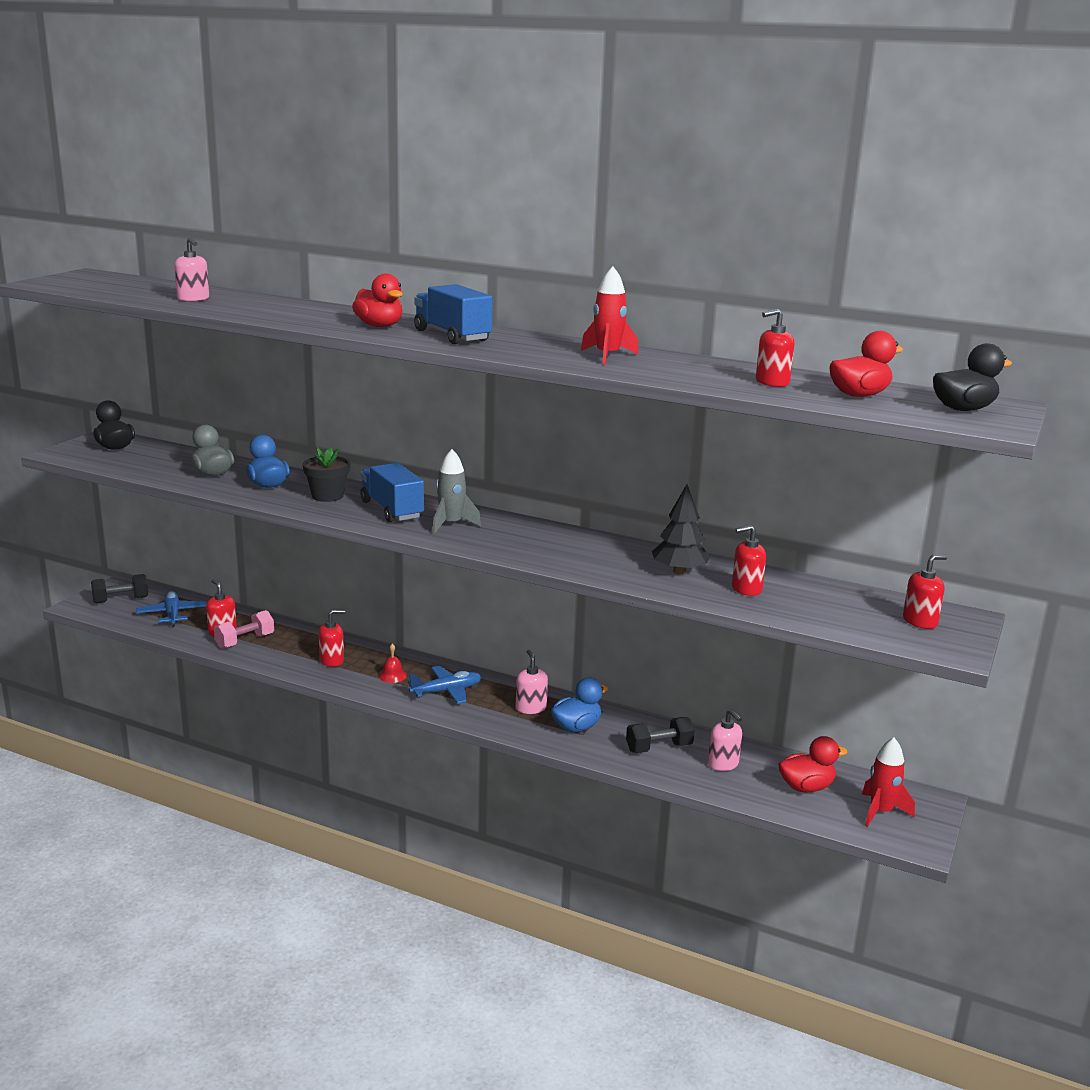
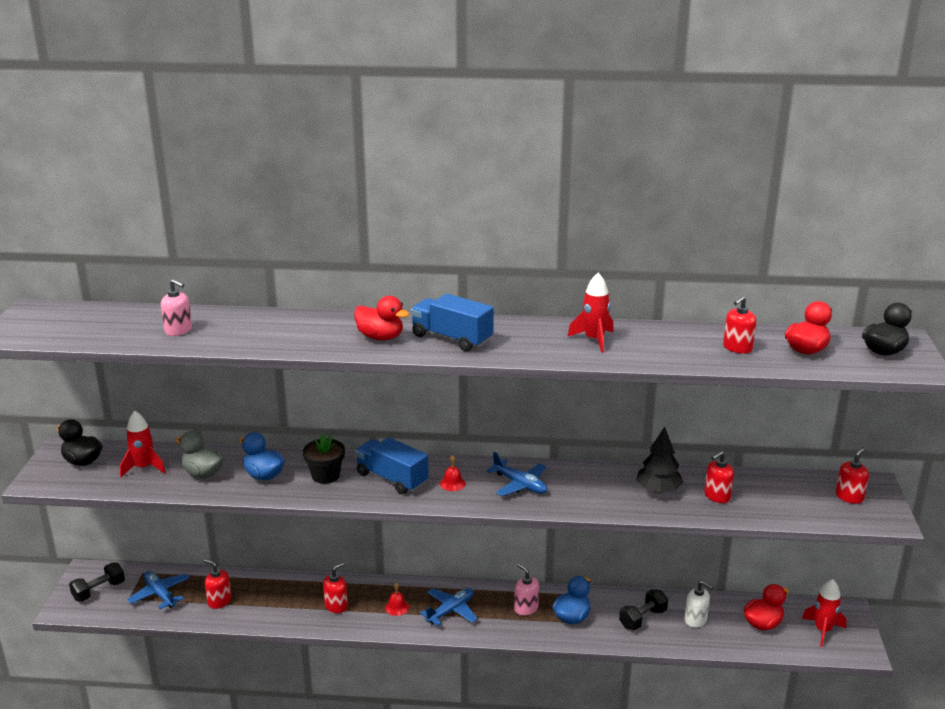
camera: 20 degrees left, 5 degrees up
(163, 461) = (144, 468): none -> red rocket
(245, 641) = (247, 606): pink dumbbell -> none
(451, 524) = (452, 483): grey rocket -> red bell
(523, 538) = (520, 485): none -> blue plane
(723, 764) = (695, 620): pink soap dispenser -> white soap dispenser

